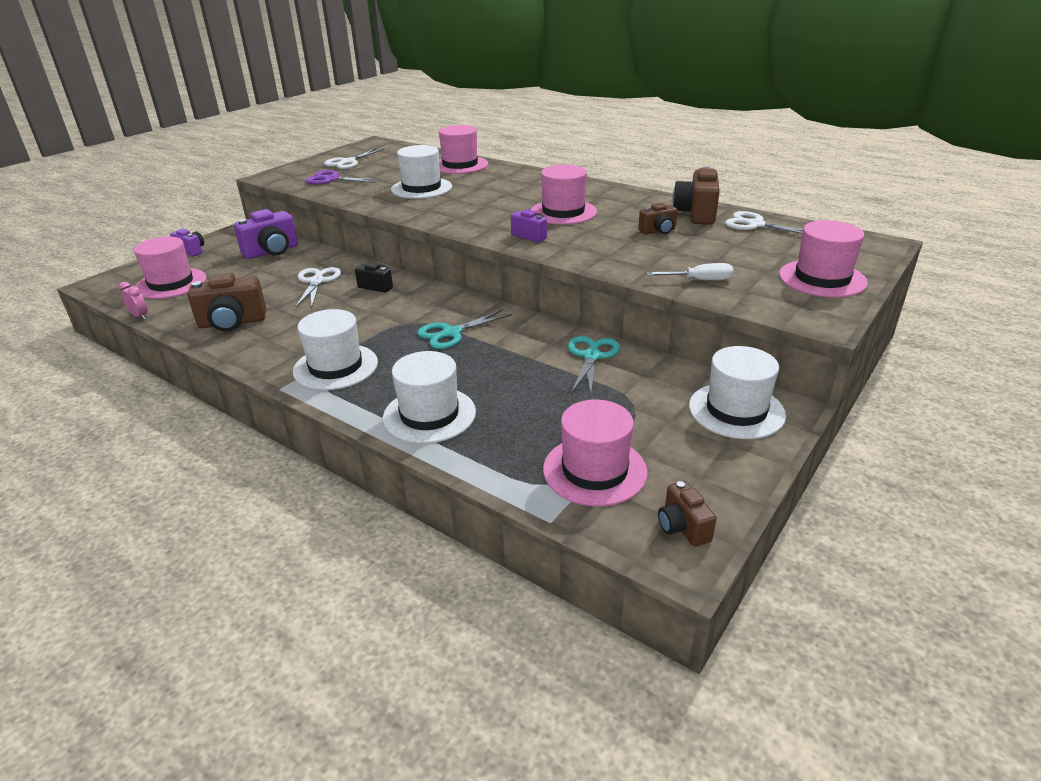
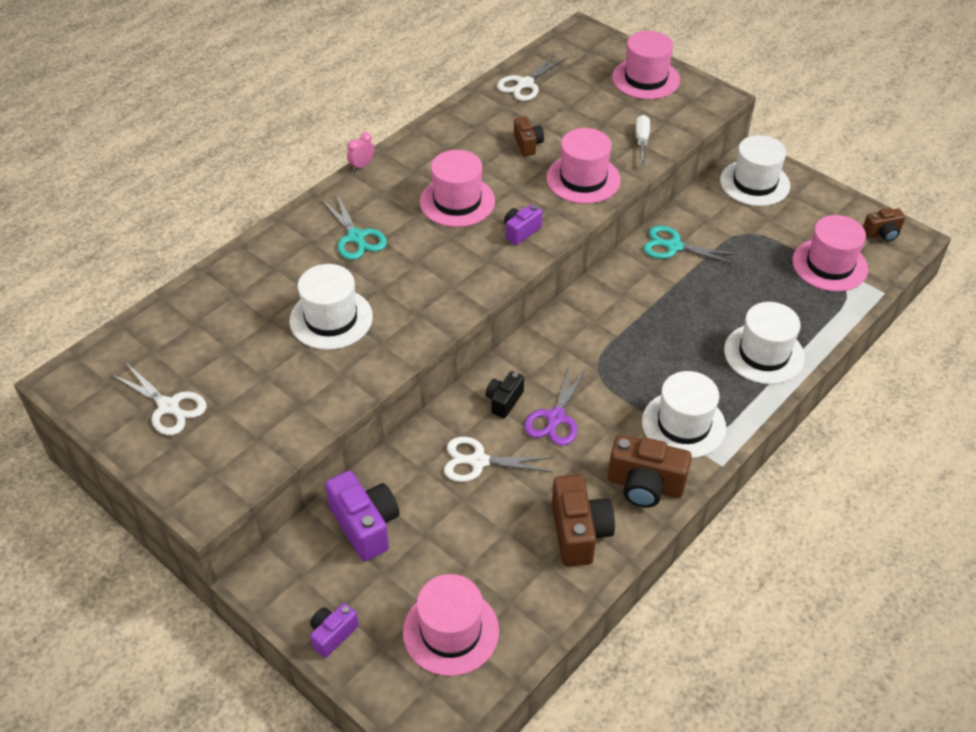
camera: 85 degrees left, 15 degrees up
(139, 316) = (548, 642): pink clock -> pink clock (362, 165)
(332, 179) = (253, 420): purple scissors -> purple scissors (555, 418)
(451, 333) = (623, 337): turquoise scissors -> turquoise scissors (356, 237)
(460, 165) = (243, 279): pink hat -> pink hat (583, 179)
(696, 214) = (488, 113): brown camera -> brown camera (645, 485)

